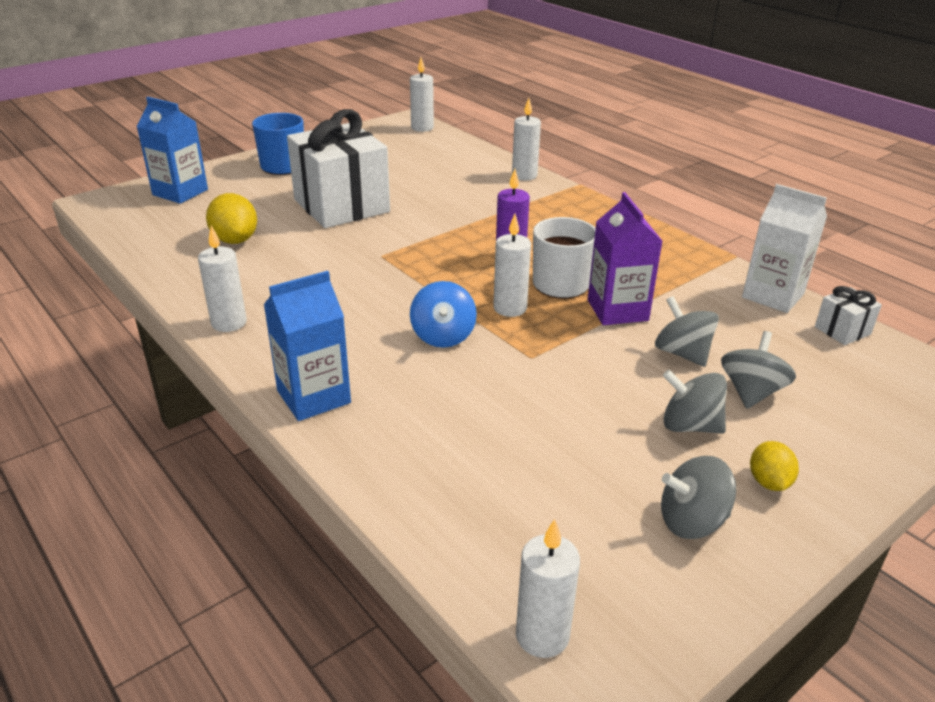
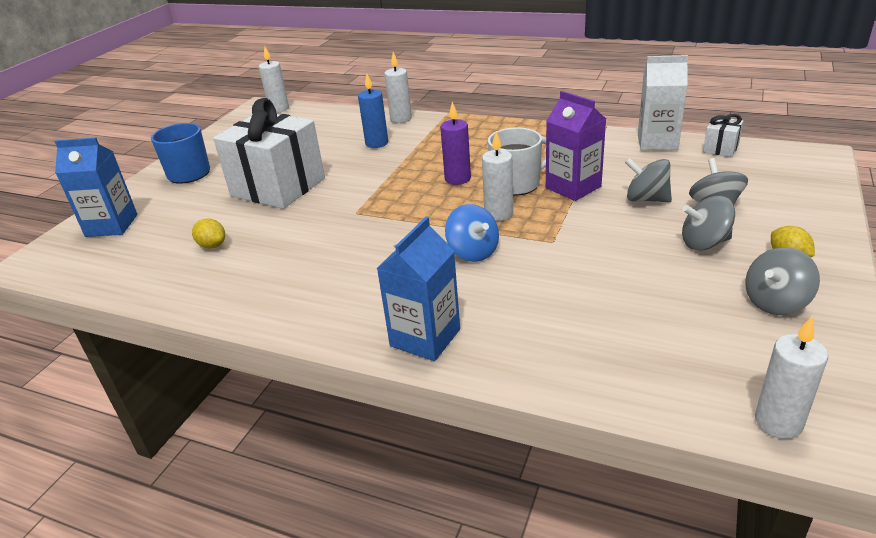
camera: 25 degrees left, 0 degrees up
(229, 323) = (285, 312): white candle -> none
(235, 240) = (212, 245): yellow lemon -> yellow lemon, size x0.62
(473, 193) = (377, 143): none -> blue candle

